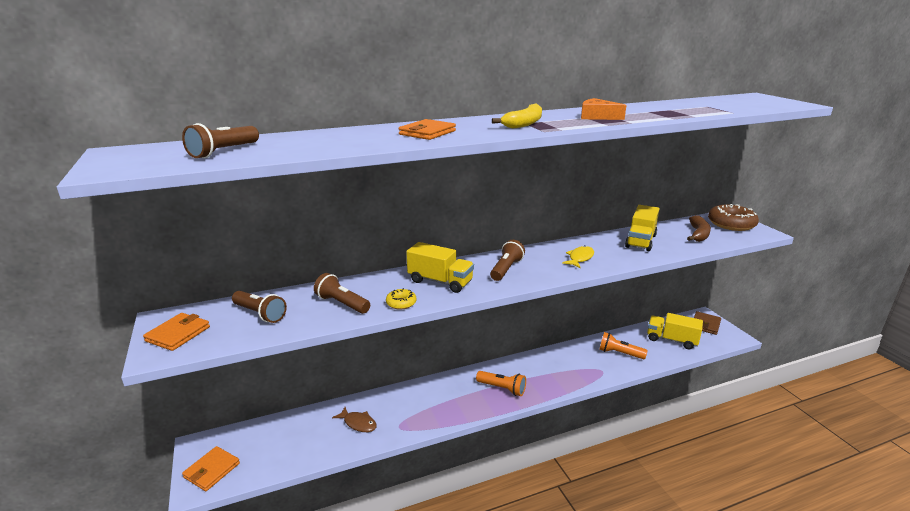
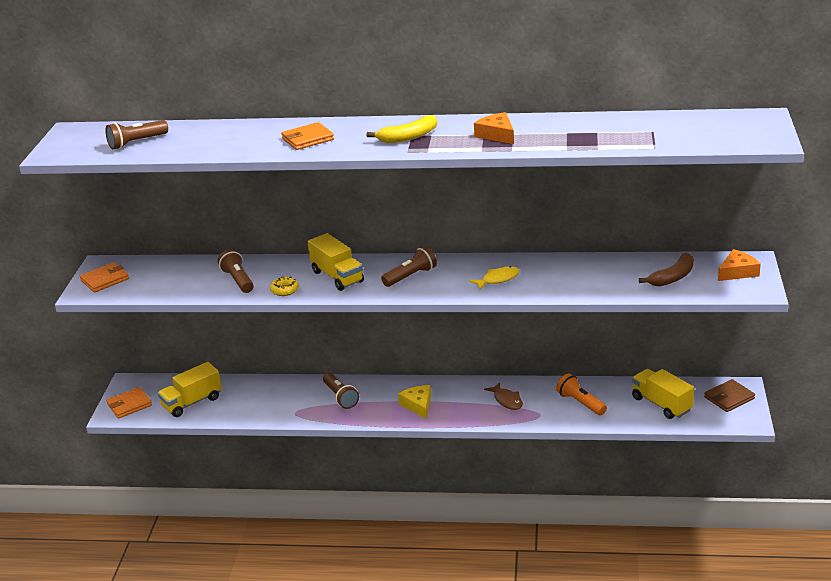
camera: 30 degrees right, 5 degrees up
(260, 314) = (170, 276): brown flashlight -> brown flashlight (340, 397)
(358, 423) = (263, 400): brown fish -> brown fish (507, 400)
(502, 388) = (418, 405): orange flashlight -> yellow cheese
(640, 241) = (592, 272): yellow truck -> yellow truck (192, 402)
(731, 224) = (737, 272): brown donut -> orange cheese

